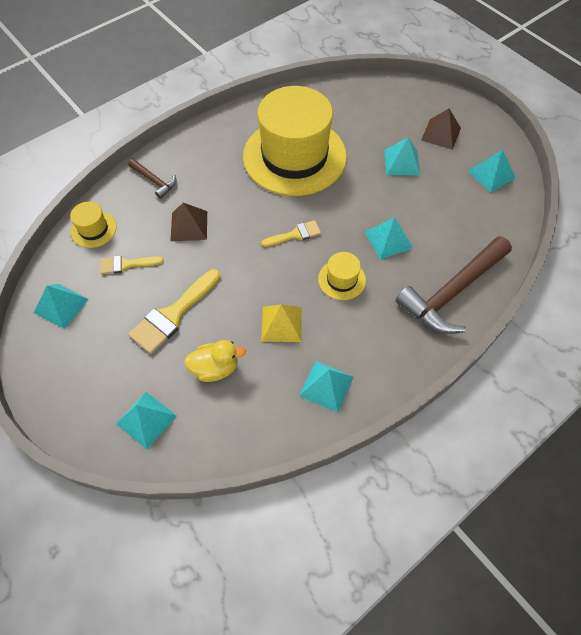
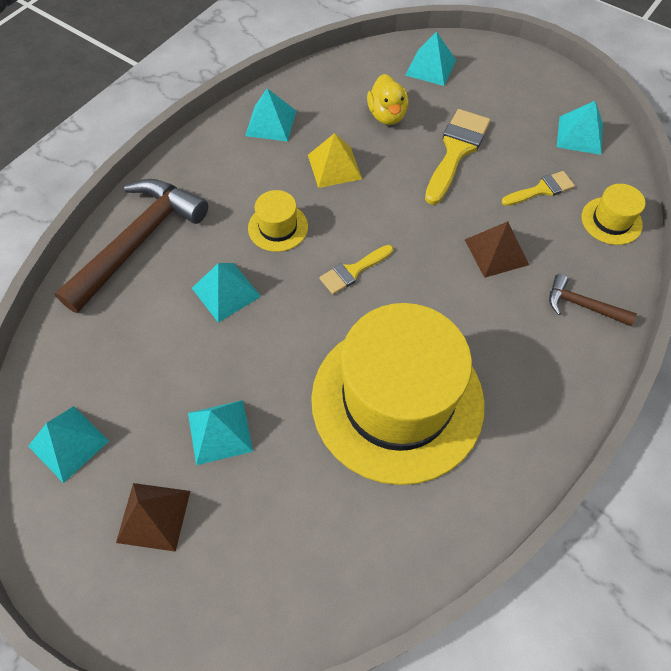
camera: 165 degrees right, 0 degrees up
(215, 368) = (387, 115): yellow duck -> yellow duck turned 75 degrees counterclockwise

